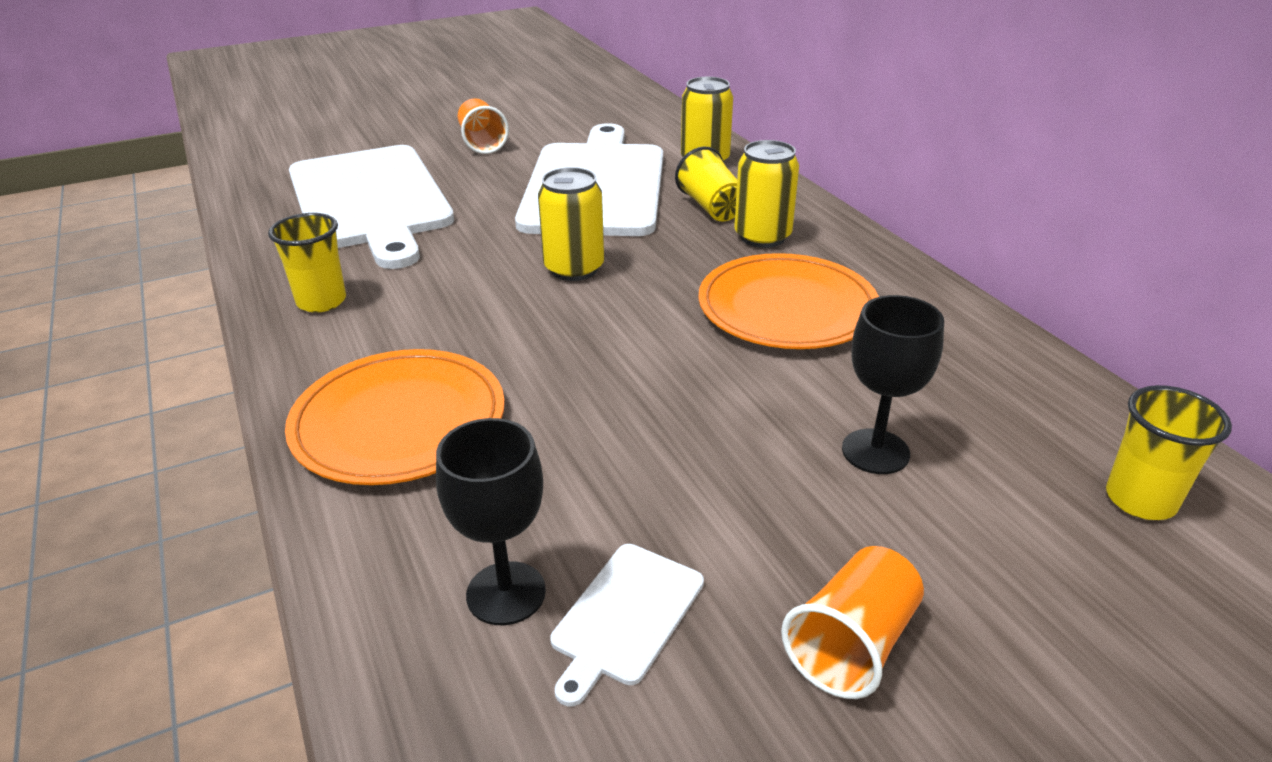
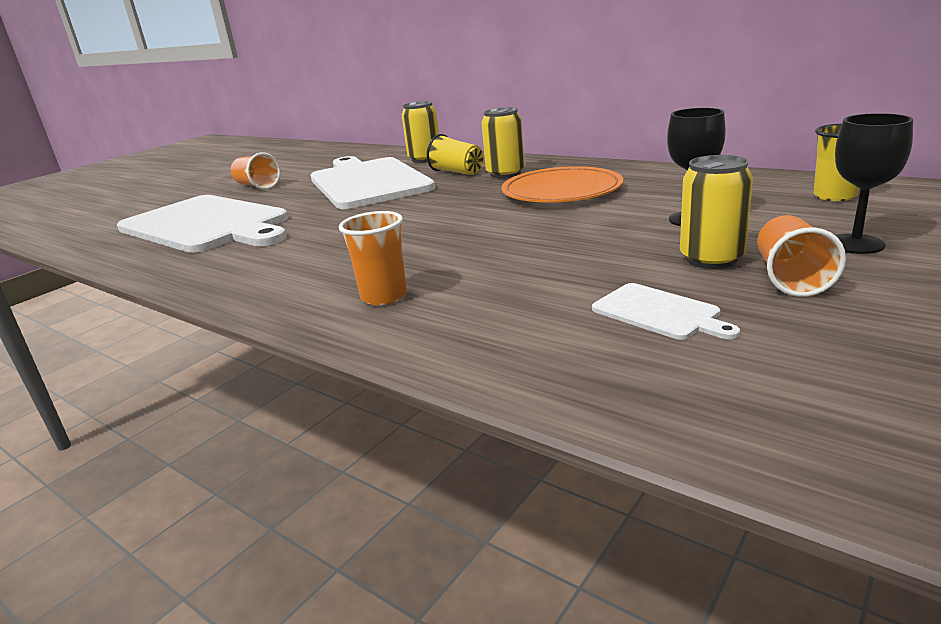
camera: 25 degrees left, 10 degrees down
(321, 301) = (237, 270): yellow cup -> none
(399, 422) = (384, 296): orange plate -> orange cup
(506, 593) = (573, 331): black goblet -> black goblet (855, 244)
(574, 269) = (406, 212): yellow can -> yellow can (711, 259)
(625, 616) = (659, 312): white cutting board -> white cutting board turned 45 degrees counterclockwise

